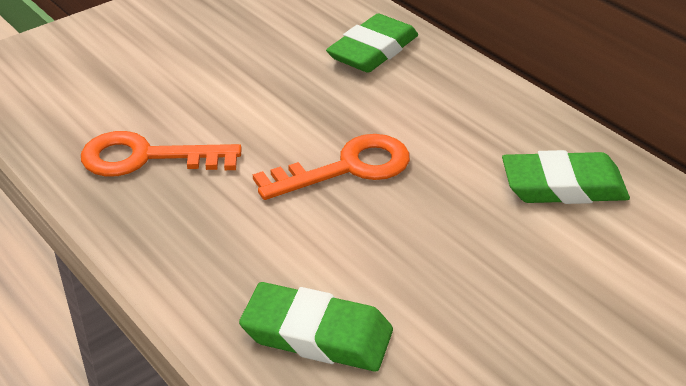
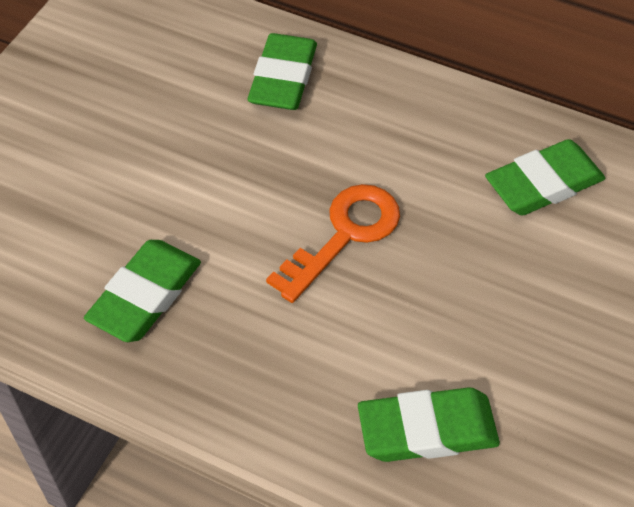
camera: 25 degrees left, 15 degrees up
(147, 158) = (145, 295): orange key -> green eraser

